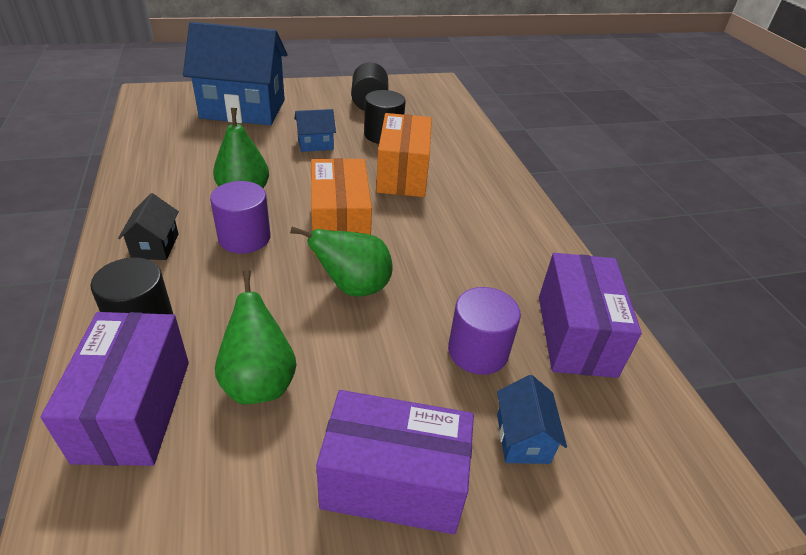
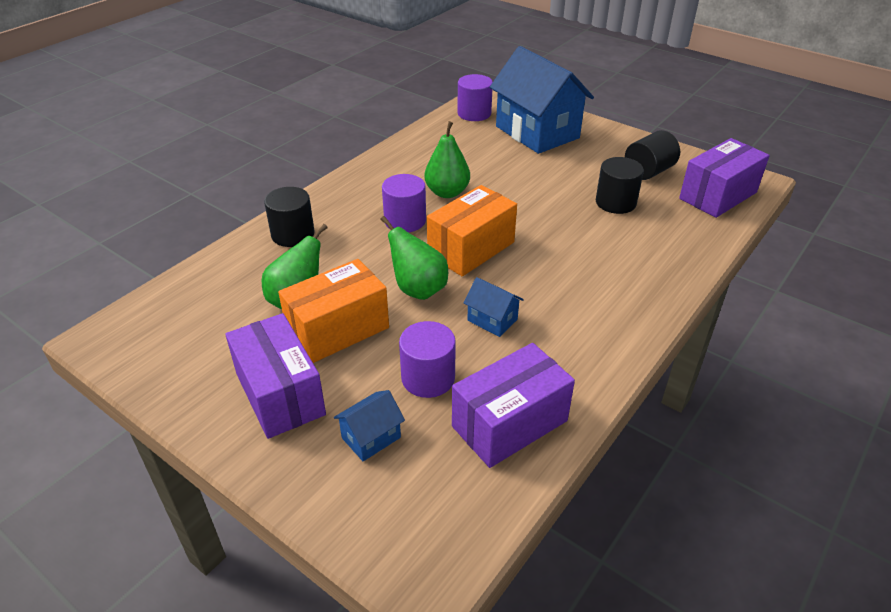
camera: 55 degrees right, 0 degrees up
(134, 409) = (236, 272): purple box -> purple box (718, 195)
(155, 246) = (354, 197): black house -> none
(160, 115) = (474, 113): none -> purple cylinder
(315, 144) = (548, 183): blue house -> blue house (492, 320)
(402, 174) = (578, 240): orange box -> orange box (338, 330)

